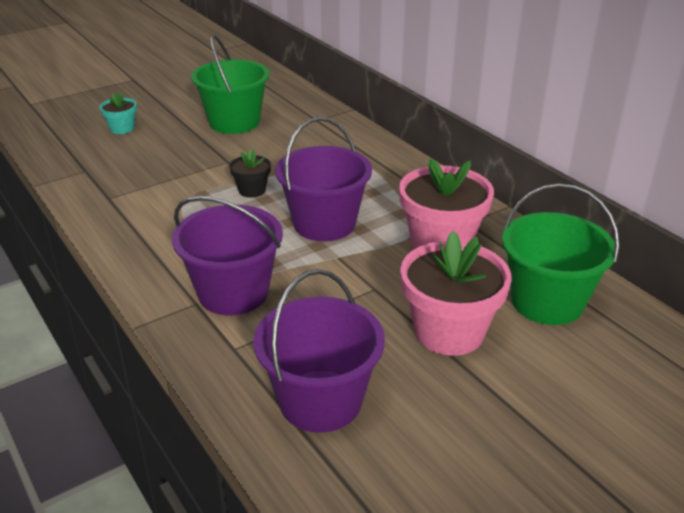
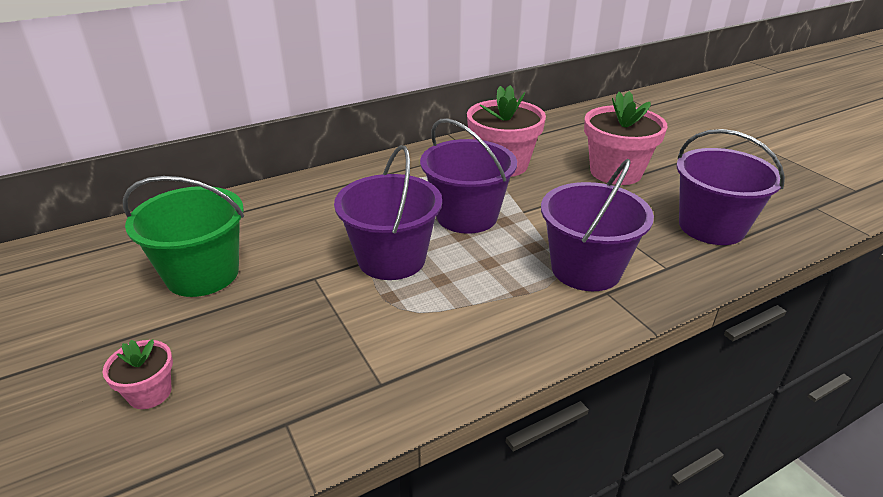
camera: 85 degrees left, 0 degrees up
(122, 128) = (150, 393): turquoise flower pot -> pink flower pot
(252, 190) = (391, 259): black flower pot -> purple bucket
(547, 302) = (573, 136): green bucket -> none

